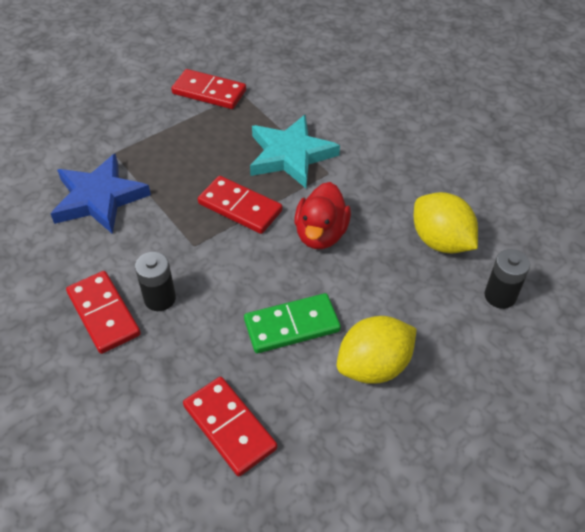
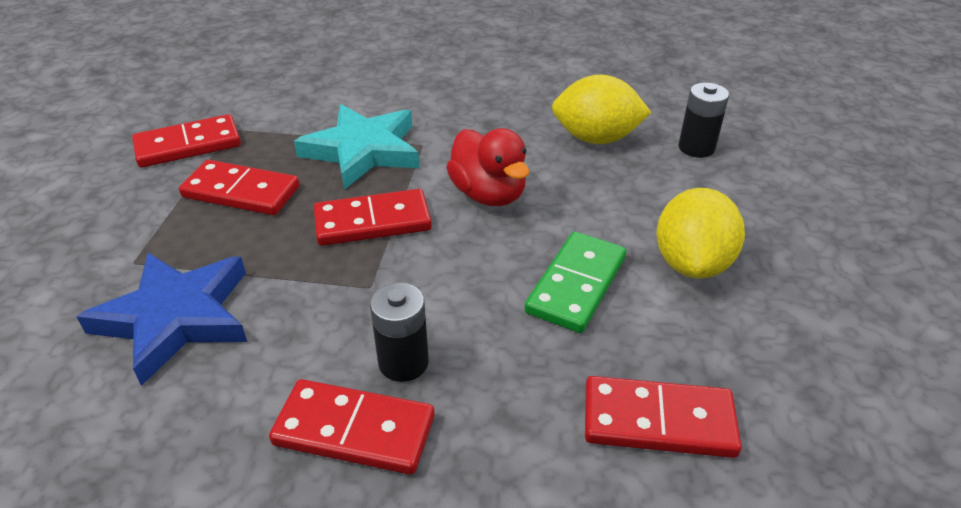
camera: 45 degrees left, 10 degrees down
(200, 142) = (241, 192): none -> red domino

